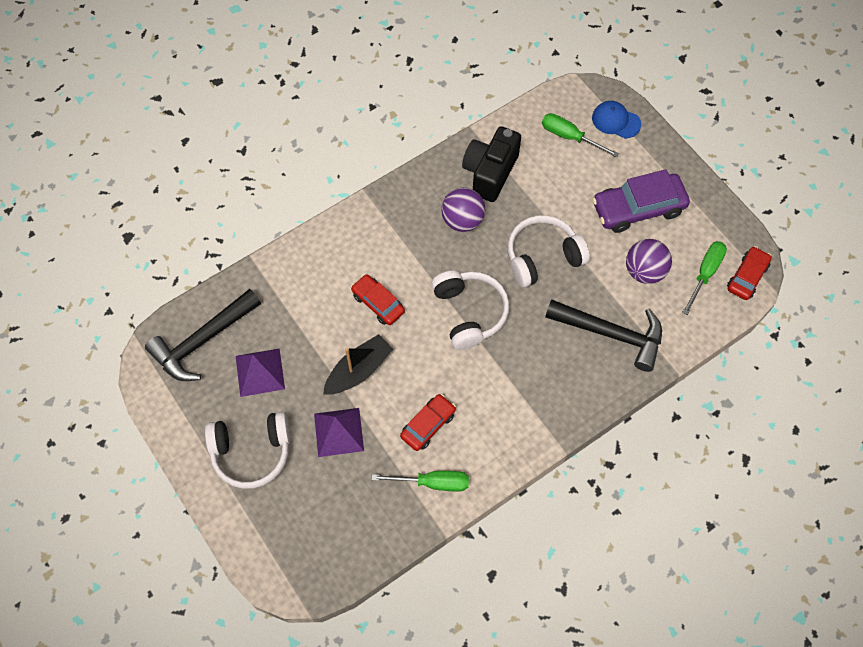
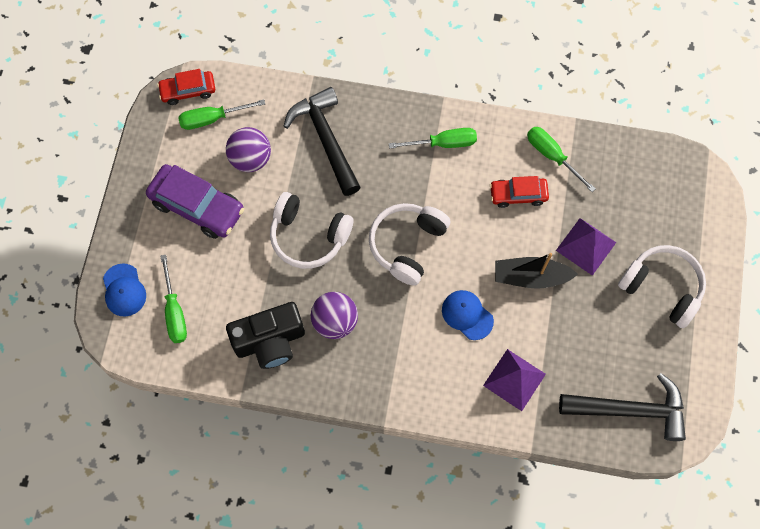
camera: 135 degrees left, 5 degrees up
(260, 372) = (606, 343): purple pyramid -> purple pyramid (514, 379)
(378, 303) = (467, 315): red car -> blue cap
(525, 413) = (443, 143): none -> green screwdriver

